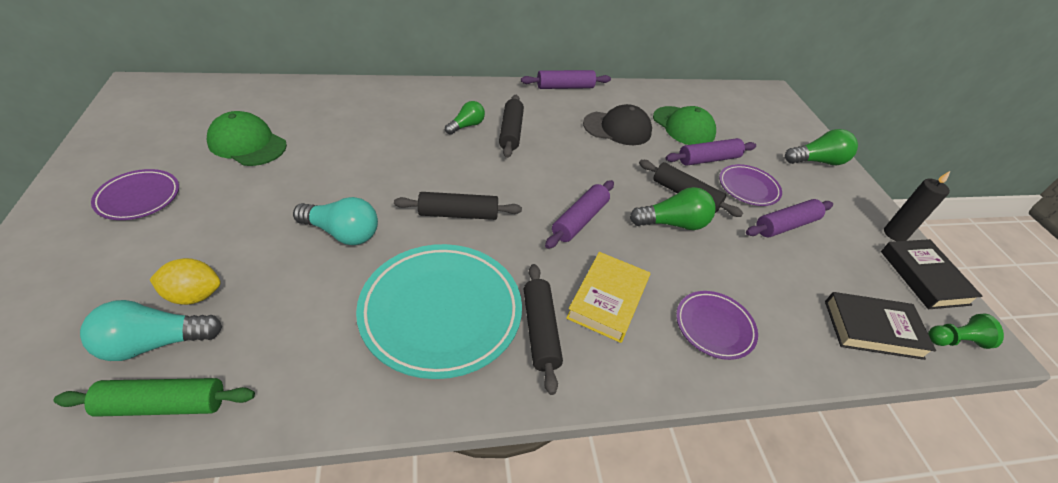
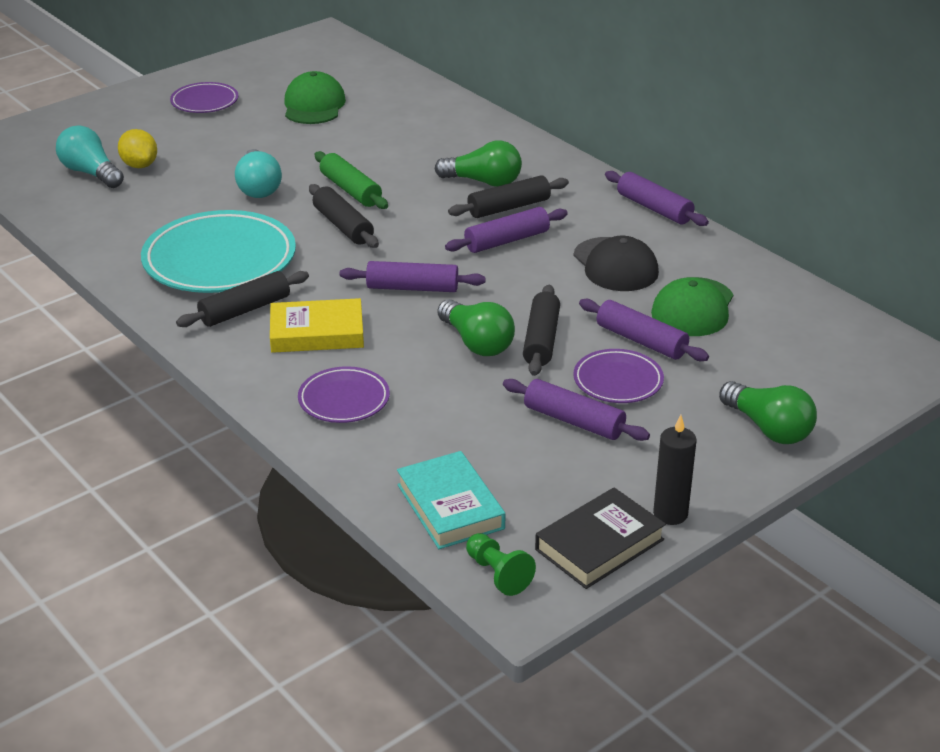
camera: 65 degrees right, 10 degrees down
(163, 404) = (52, 198): green rolling pin -> green rolling pin (350, 190)
(466, 126) = (483, 182): green light bulb -> green light bulb, size x1.53
(552, 152) = (507, 240): none -> purple rolling pin
(872, 329) = (450, 506): black book -> turquoise book

